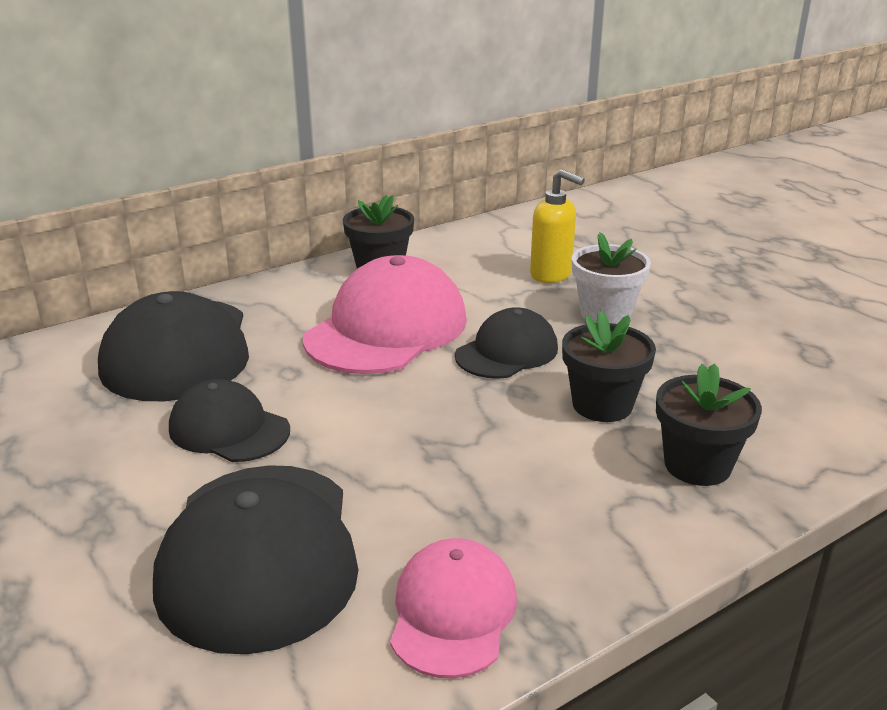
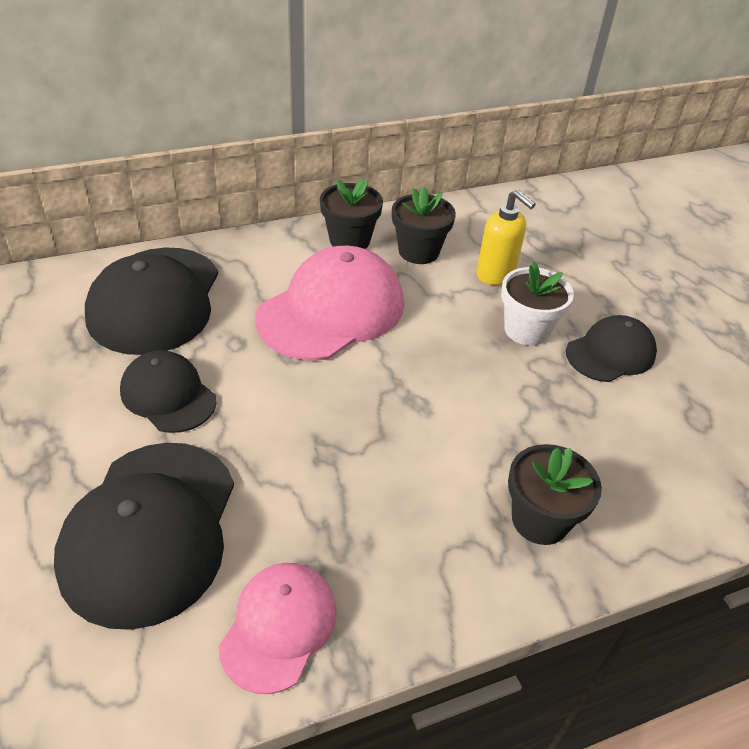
camera: 10 degrees right, 15 degrees up
(507, 352) = (424, 357): black cap -> black cap (610, 353)
(602, 405) = (483, 434): black flower pot -> black flower pot (418, 251)

